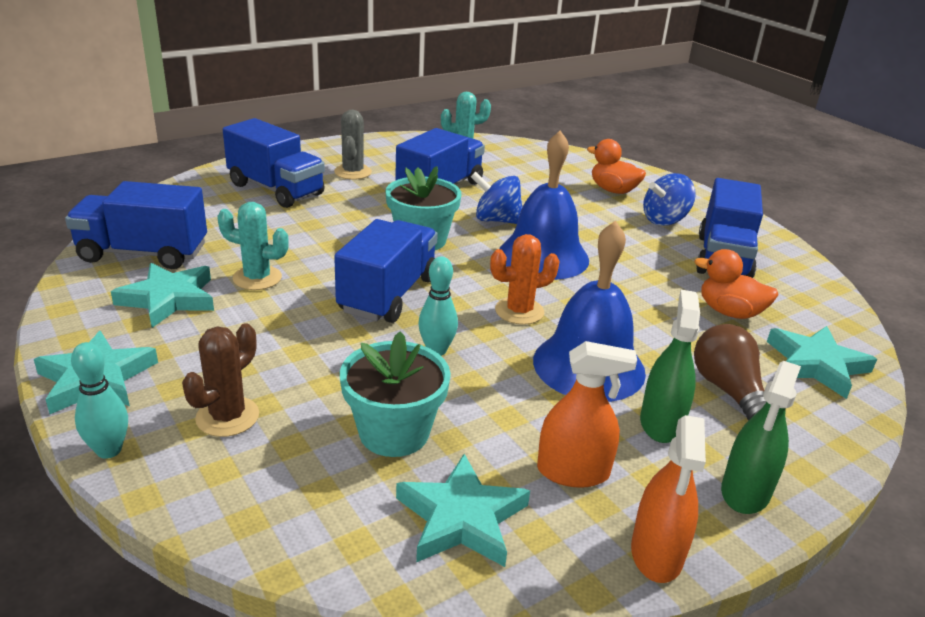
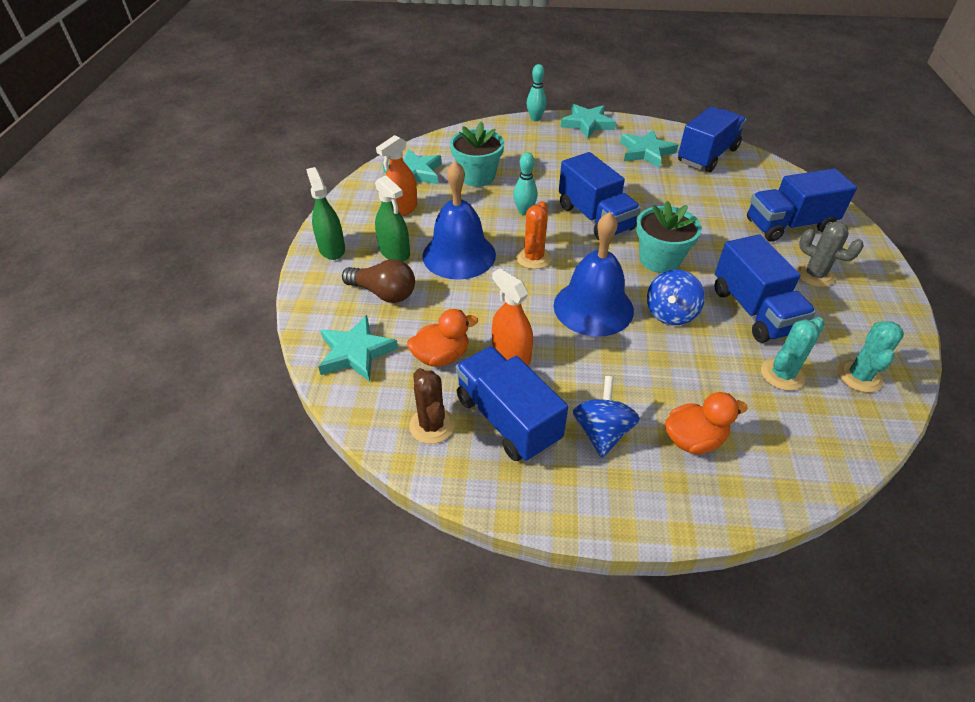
camera: 130 degrees right, 15 degrees up
(227, 417) = (530, 144): brown cactus -> brown cactus (432, 425)
(257, 278) = (650, 182): turquoise cactus -> turquoise cactus (782, 374)
(496, 220) = (670, 314): blue spinning top -> blue spinning top turned 150 degrees clockwise
(656, 553) = (343, 206): orange spray bottle -> orange spray bottle (511, 354)

